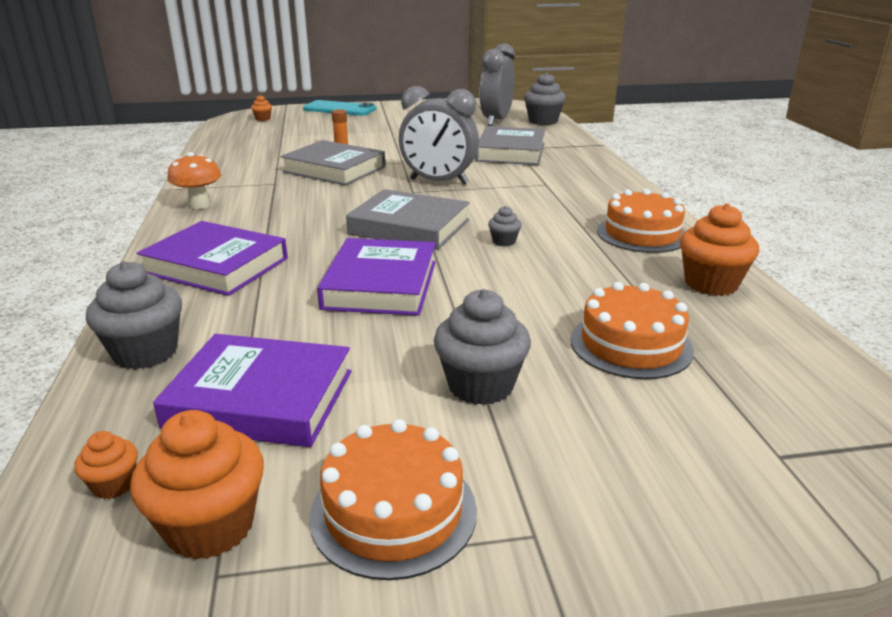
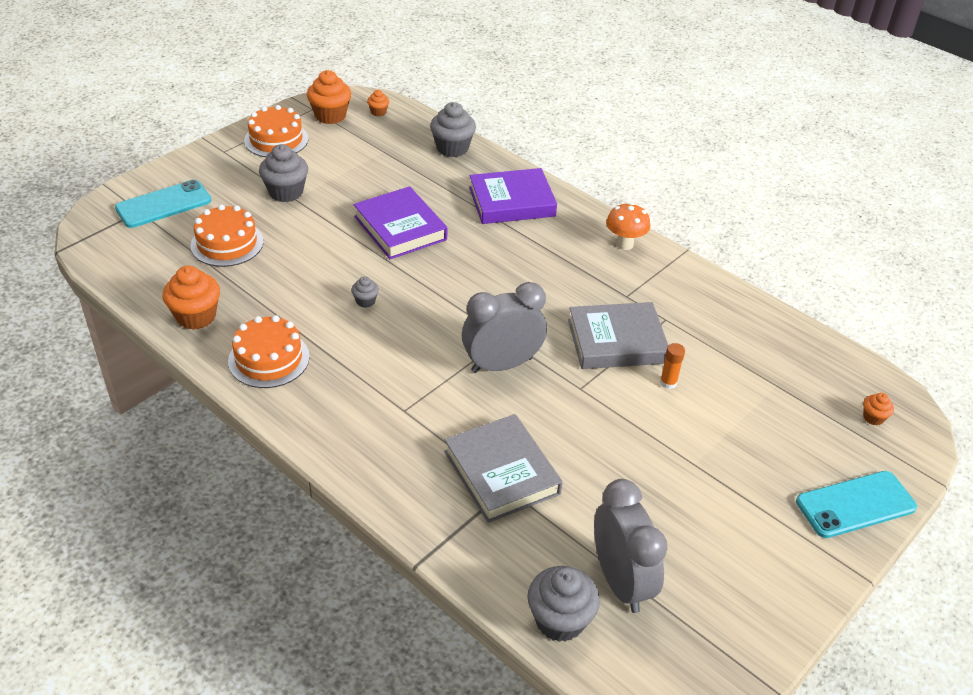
camera: 140 degrees right, 15 degrees up
(260, 399) = (372, 152): purple book -> none
(409, 227) = (448, 287): grey book -> none
(723, 450) = (163, 204): none -> turquoise phone

